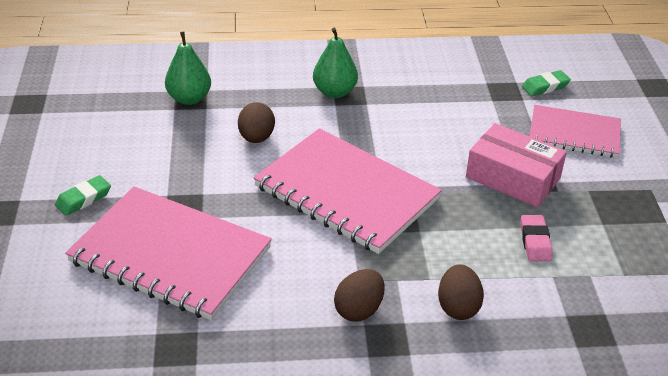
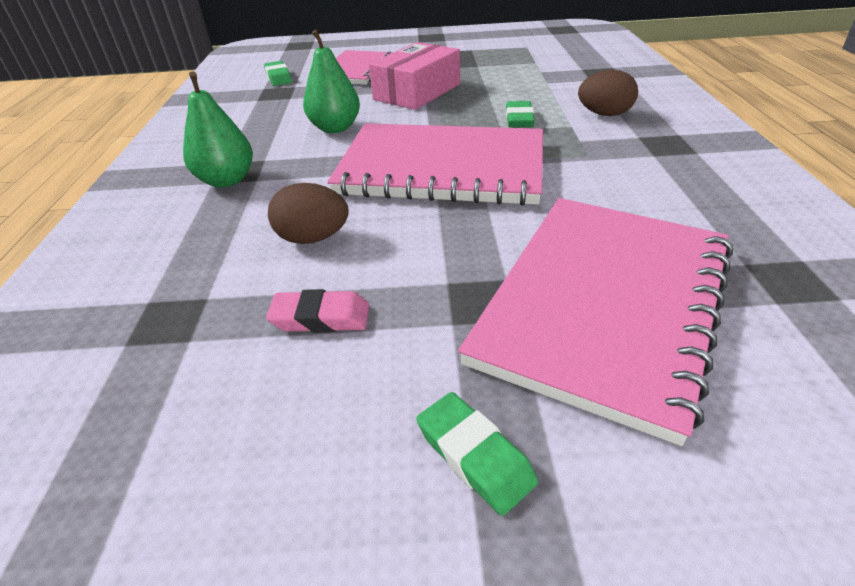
camera: 85 degrees left, 0 degrees up
(189, 98) = (165, 321): green pear -> green pear (335, 128)
(346, 193) = (442, 168): pink notebook -> pink notebook turned 60 degrees clockwise
(359, 310) = (635, 157): brown egg -> none
(444, 244) = (519, 119): none -> green eraser
(535, 241) = (505, 86): pink eraser -> pink eraser (321, 318)

